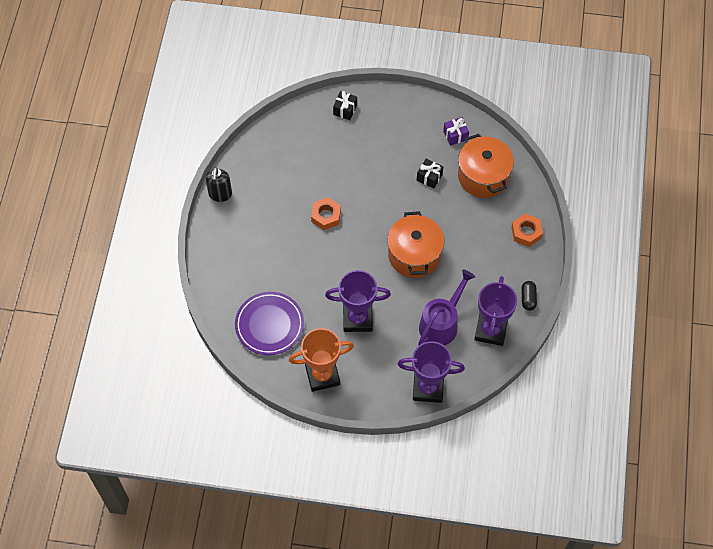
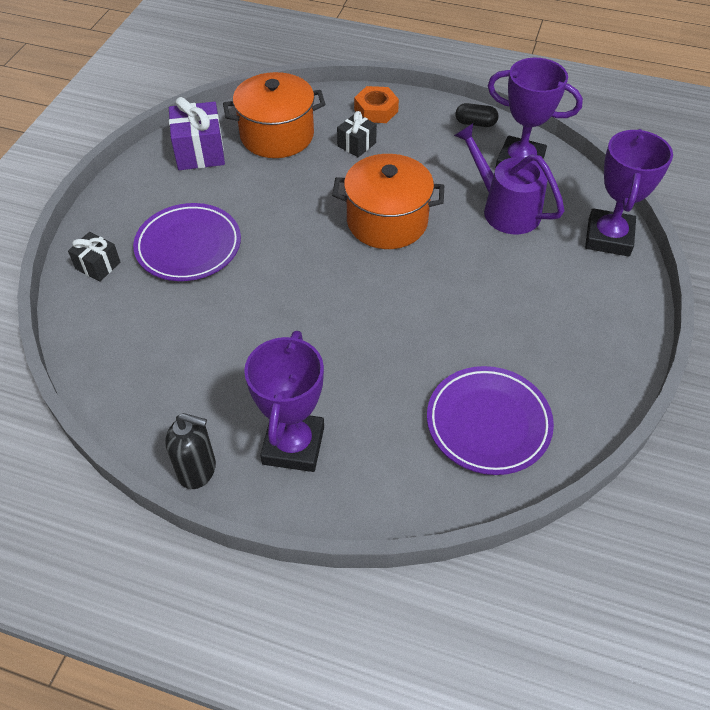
camera: 80 degrees left, 10 degrees down
(322, 375) = (587, 360): orange trophy -> none
(326, 216) = (290, 316): orange nut -> none
(357, 318) = (487, 301): purple trophy -> purple trophy (293, 445)
(369, 151) = (188, 246): none -> purple plate
(429, 177) = (260, 187): black gift -> black gift (356, 144)
(455, 135) = (200, 152): purple gift -> purple gift, size x1.68

